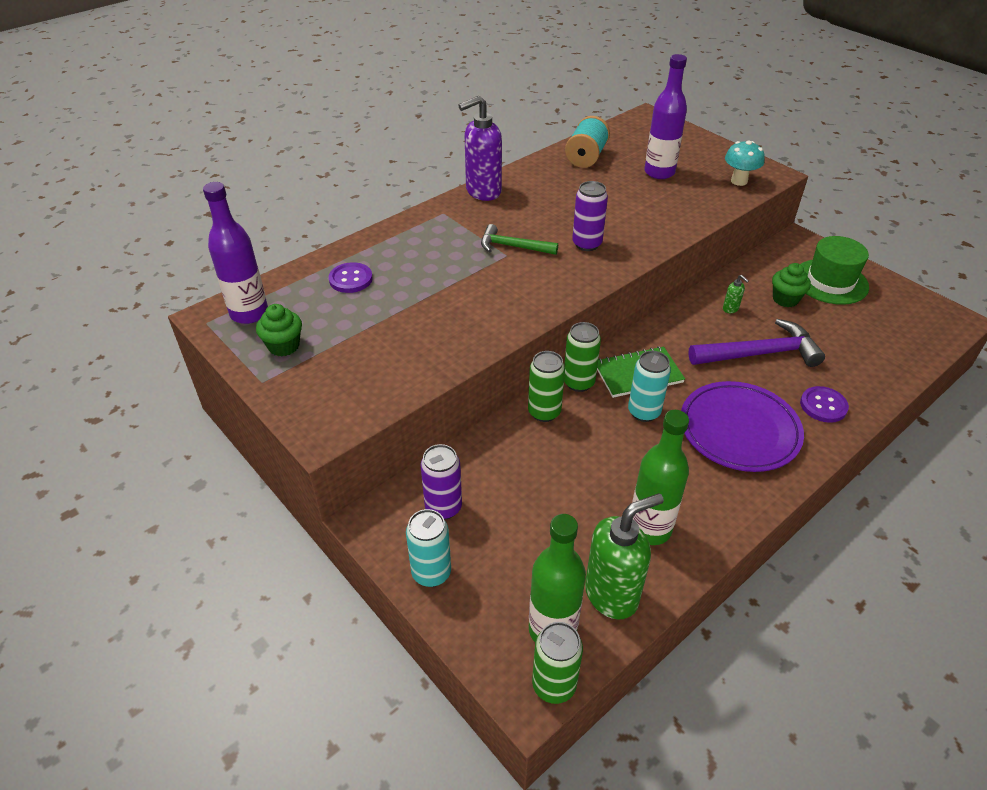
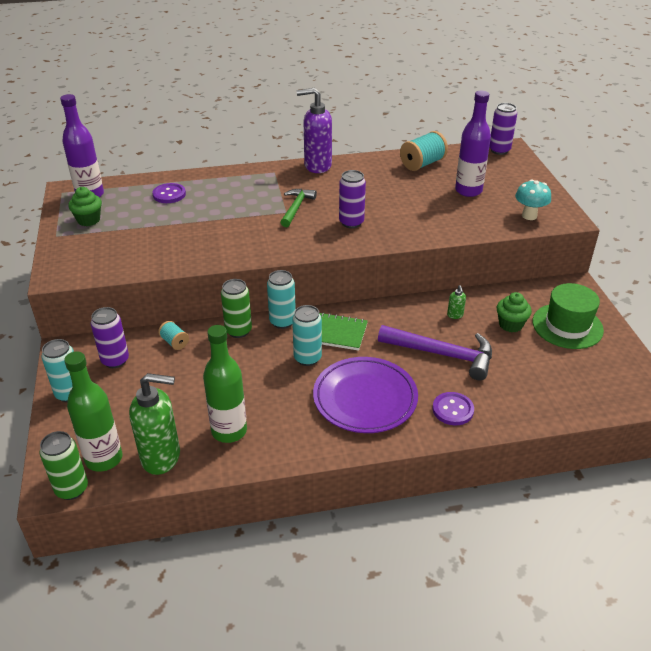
camera: 30 degrees right, 5 degrees down
(489, 455) = (174, 342): none -> turquoise spool
(512, 246) = (296, 208): green hammer -> green hammer turned 60 degrees clockwise
(579, 382) = (282, 322): green can -> turquoise can
(641, 121) = (499, 150): none -> purple can

